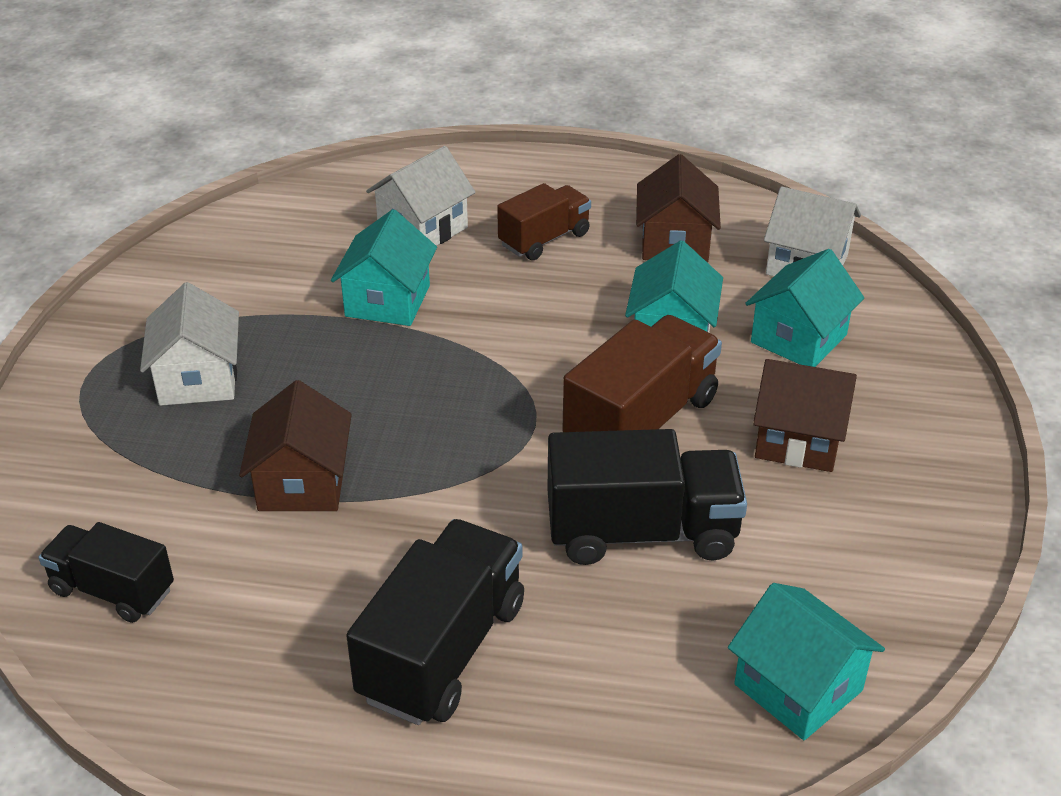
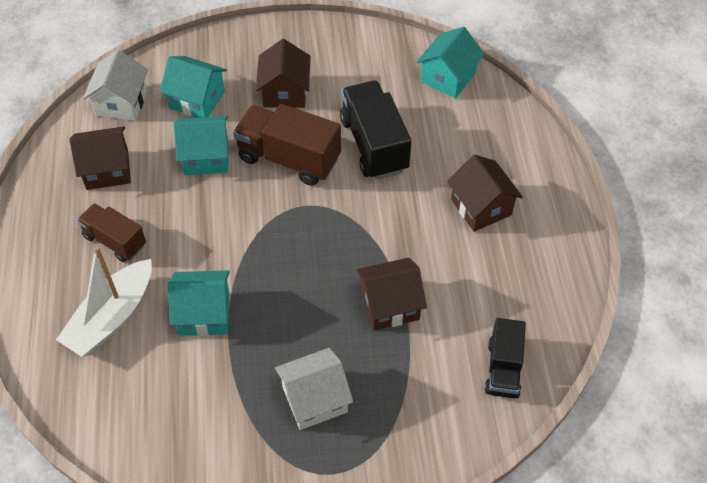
camera: 105 degrees left, 15 degrees up
(423, 228) = (112, 317): white house -> white boat
(442, 650) = (481, 207): black truck -> brown house

